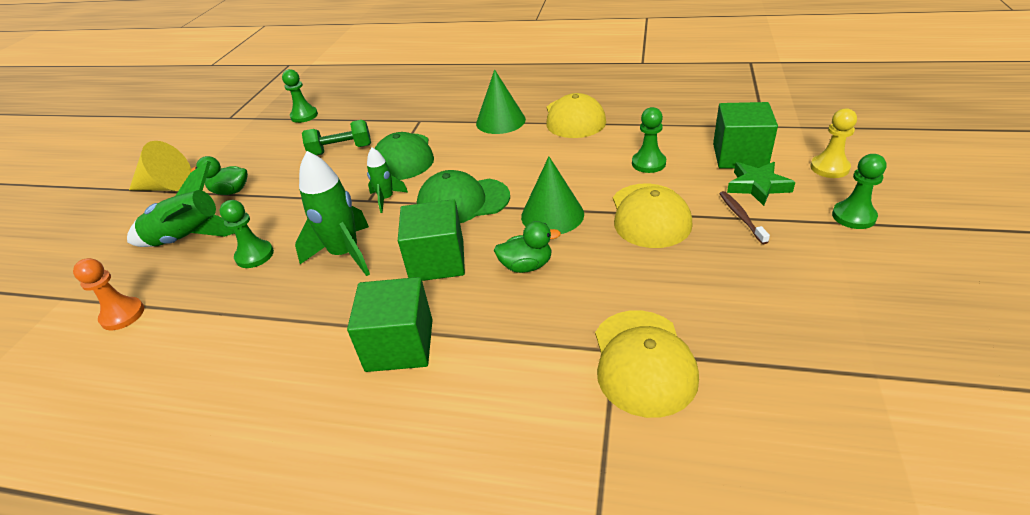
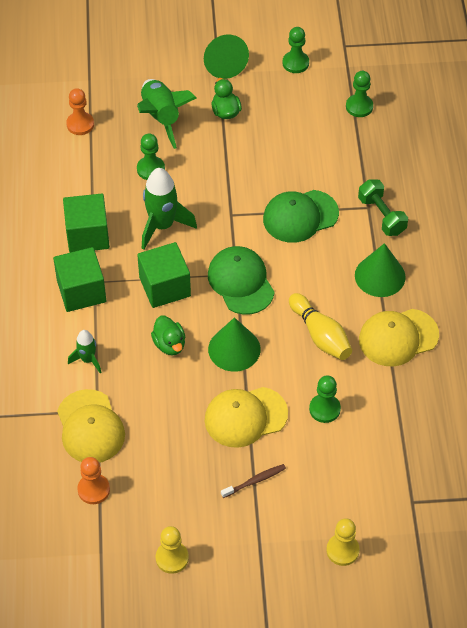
camera: 70 degrees right, 15 degrees up
(167, 187) = (223, 63): yellow cone -> green cone
(341, 150) = (302, 164): green dumbbell -> green dumbbell (381, 215)
(386, 199) = (235, 227): green rocket -> green rocket (88, 360)
(555, 158) = (320, 335): none -> yellow bowling pin
(643, 362) = (90, 427): yellow cap -> yellow cap turned 90 degrees counterclockwise
(739, 156) = (351, 480): green cube -> green cube (87, 235)
(757, 186) = (302, 493): green star -> none
(759, 371) = (93, 490): none -> orange pawn
(853, 216) = (269, 560): green pawn -> green pawn (295, 63)
(869, 298) = (172, 558): none -> yellow pawn

